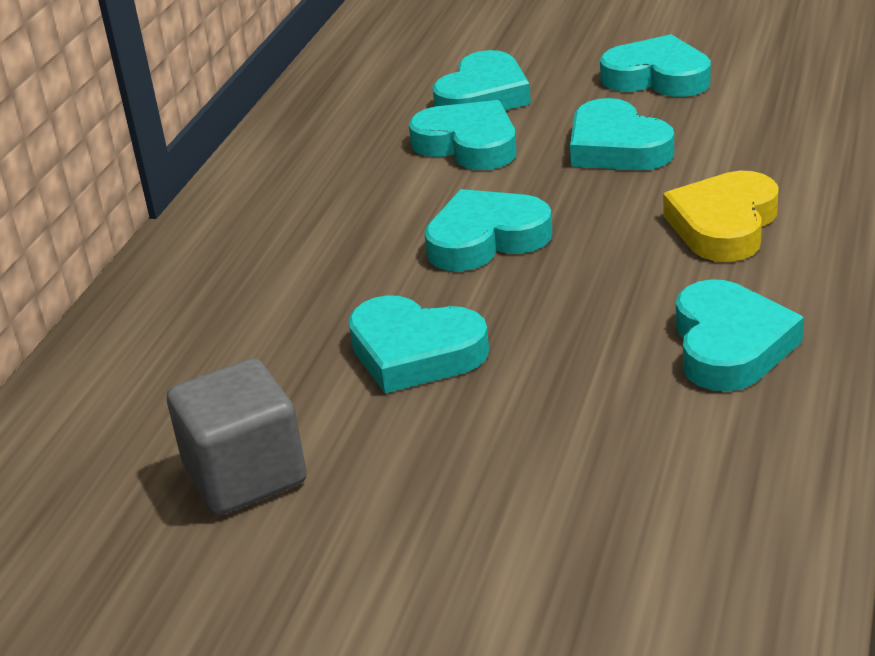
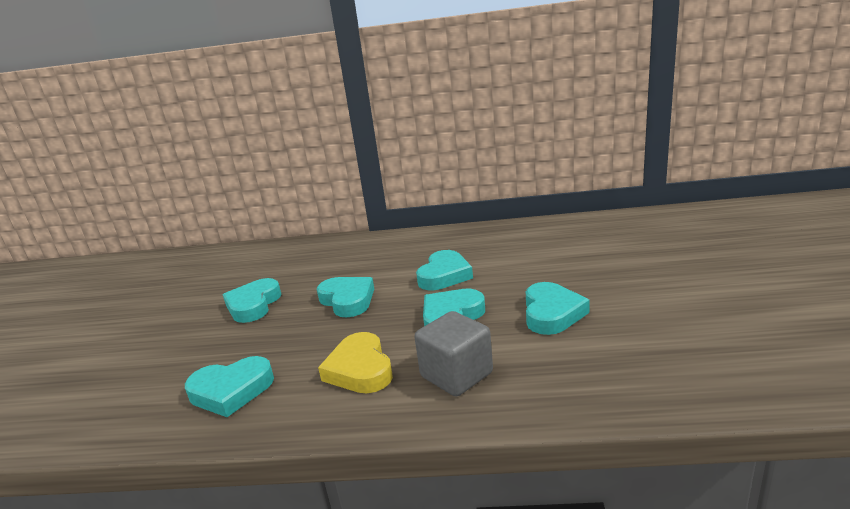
camera: 75 degrees right, 10 degrees down
(245, 475) = (185, 291): grey cube -> grey cube (456, 375)
(483, 96) = (502, 267): turquoise heart -> none
(724, 225) = (360, 369): yellow heart -> yellow heart turned 120 degrees counterclockwise

